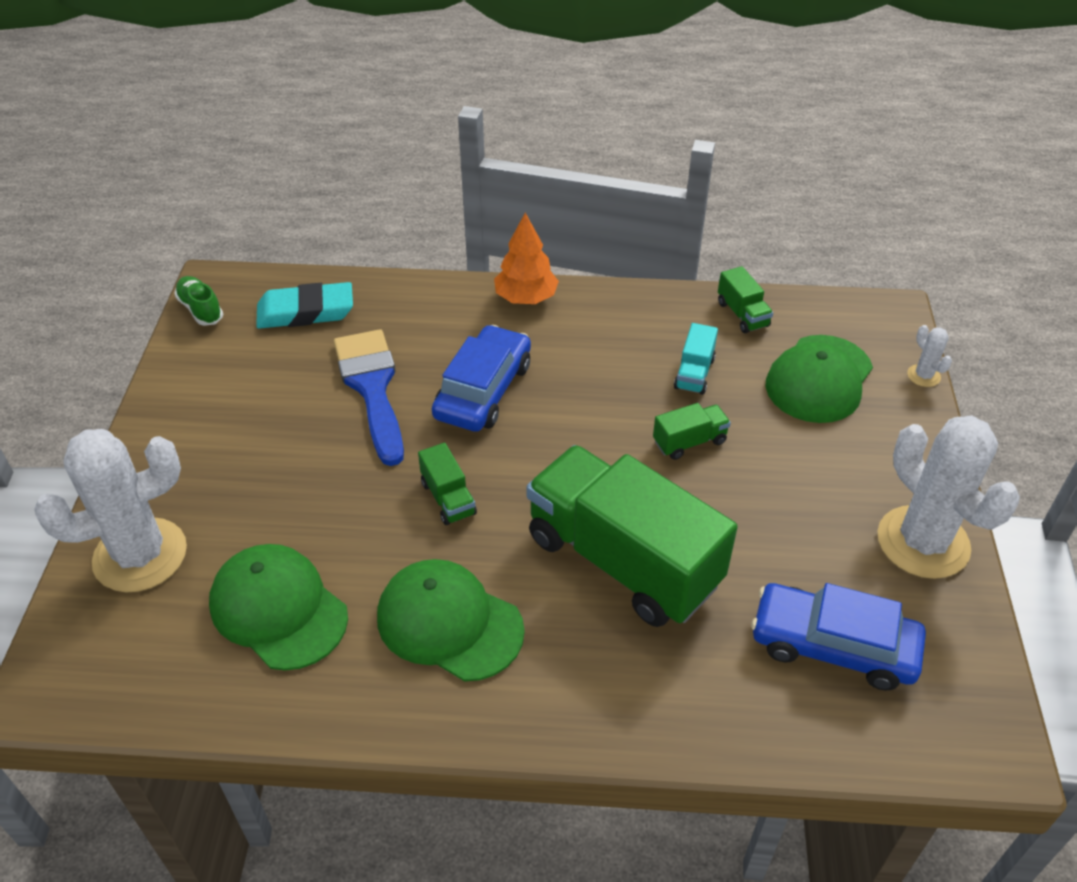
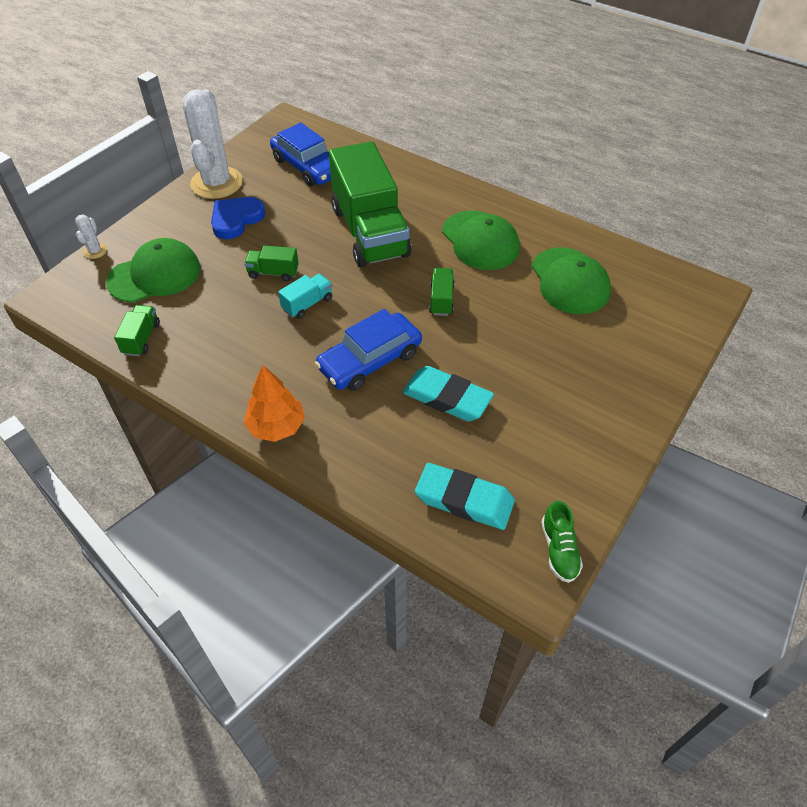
camera: 150 degrees left, 5 degrees up
(140, 555) = (647, 342): white cactus -> none
(372, 387) = (447, 398): blue brush -> turquoise eraser
(694, 373) = (223, 311): turquoise truck -> turquoise truck (307, 304)
(821, 494) = (236, 219): none -> blue heart

